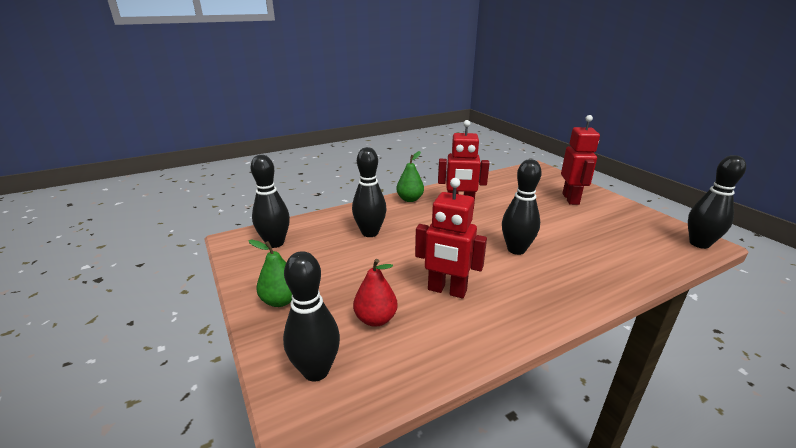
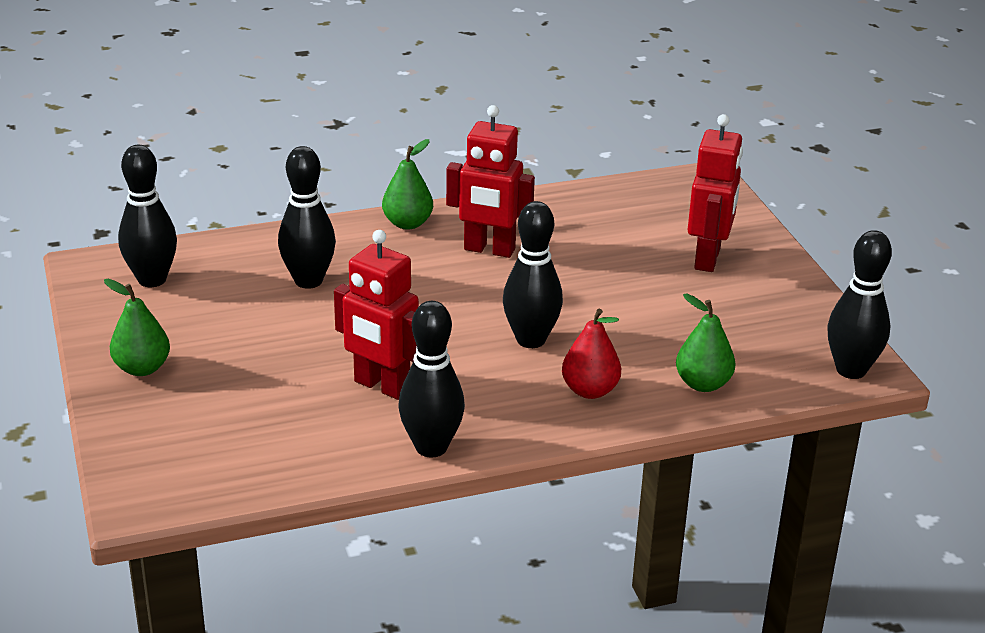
camera: 10 degrees right, 5 degrees up
(316, 371) = (167, 456): black bowling pin -> black bowling pin (431, 447)
(375, 319) = (263, 409): red pear -> red pear (590, 390)
(632, 262) = (703, 384): none -> green pear

